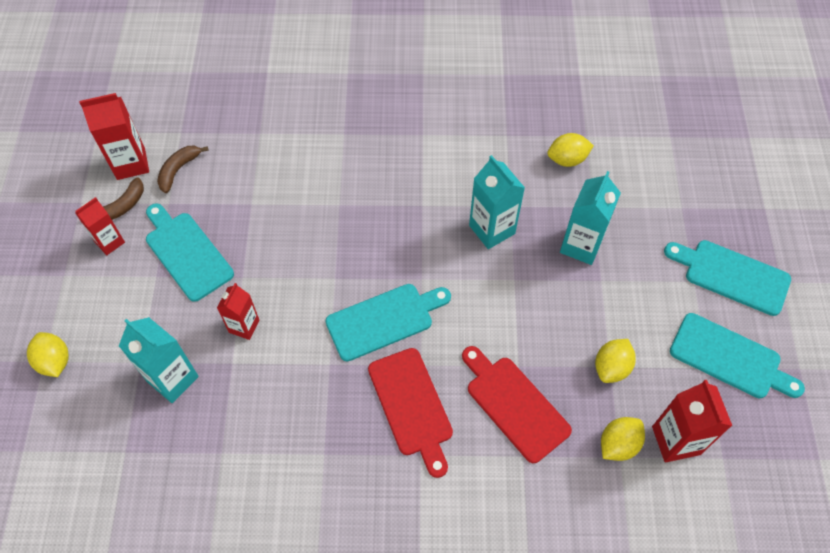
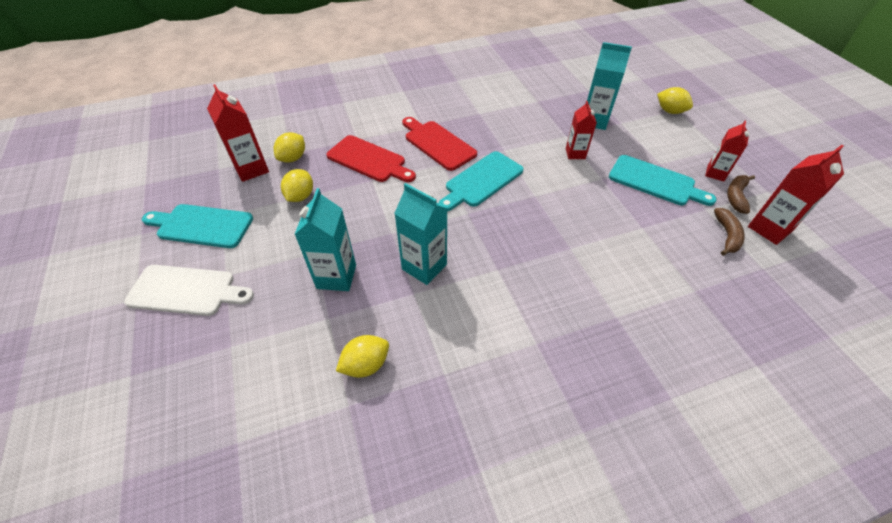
camera: 160 degrees right, 10 degrees down
(732, 275) = (186, 291): turquoise cutting board -> white cutting board

